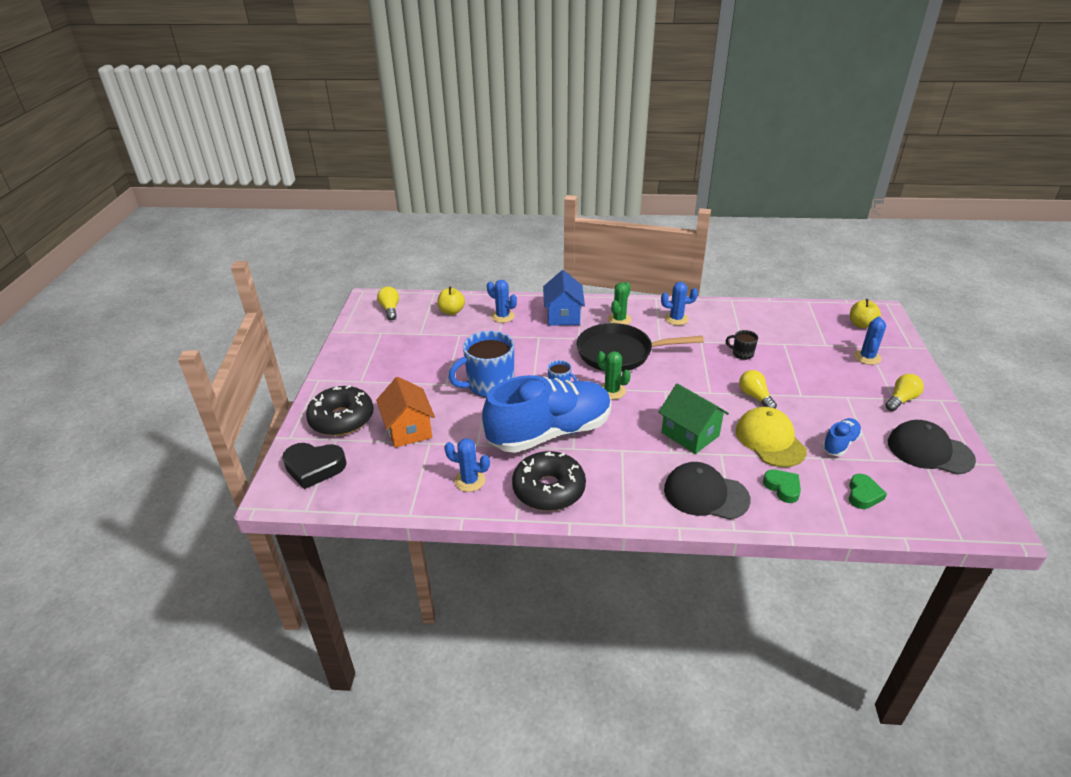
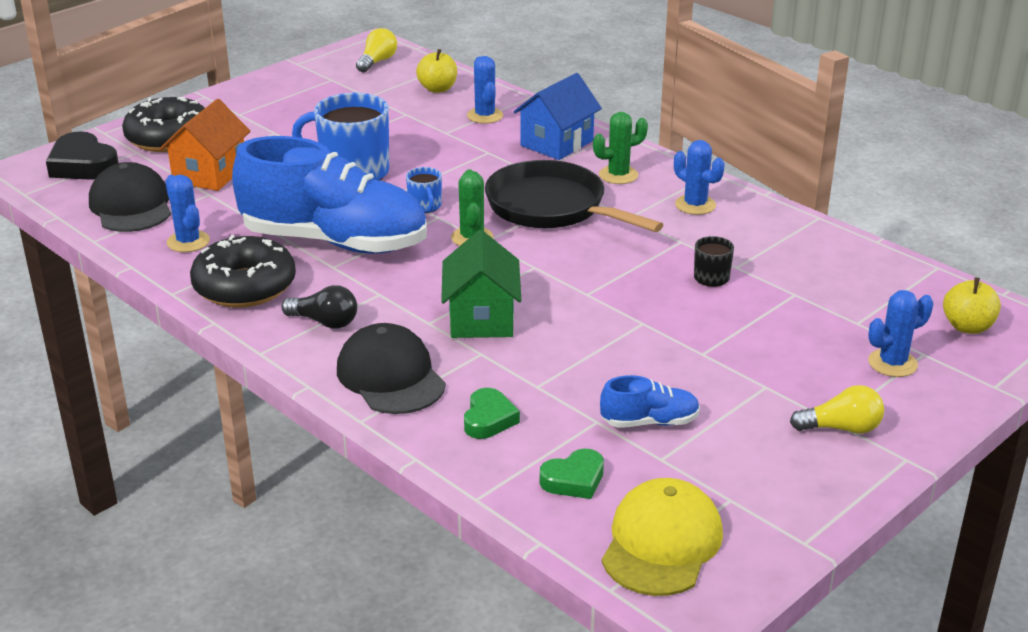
camera: 40 degrees right, 5 degrees down
(624, 484) = (324, 322): none -> black light bulb
(755, 397) = (635, 325): yellow light bulb -> none
(770, 440) = (566, 372): yellow cap -> yellow cap (661, 543)
(929, 451) = (762, 494): black cap -> black cap (131, 206)

